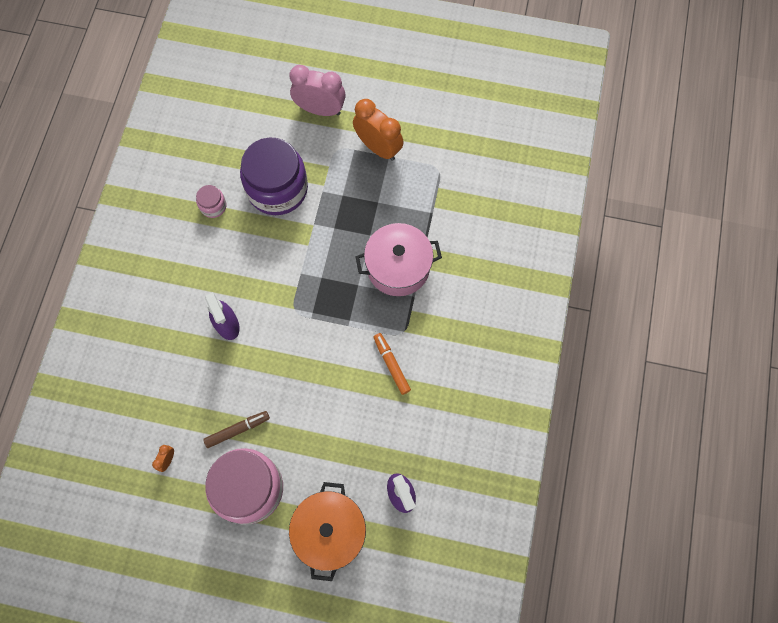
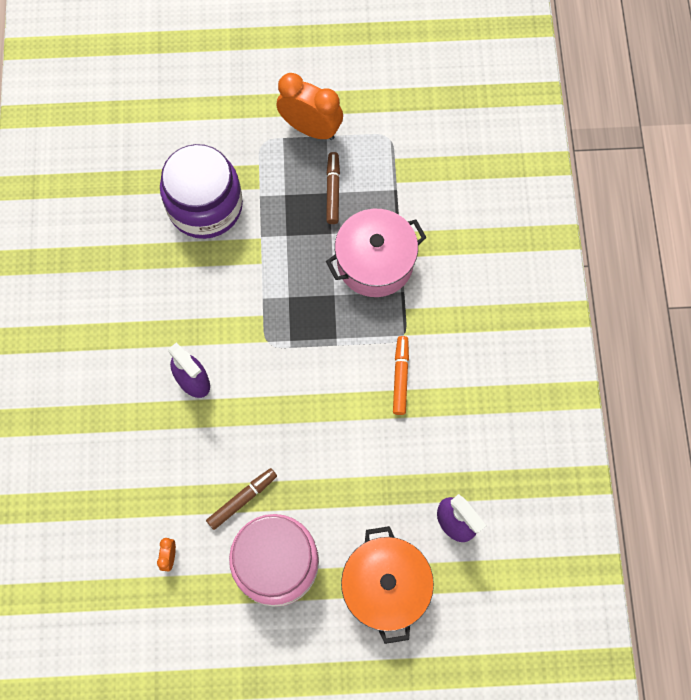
camera: 15 degrees left, 0 degrees up
(213, 206) = (134, 245): pink jar -> none
(320, 110) = (228, 100): pink clock -> none
(381, 201) = (333, 191): none -> brown marker
(391, 365) = (400, 377): orange marker -> orange marker turned 45 degrees clockwise

